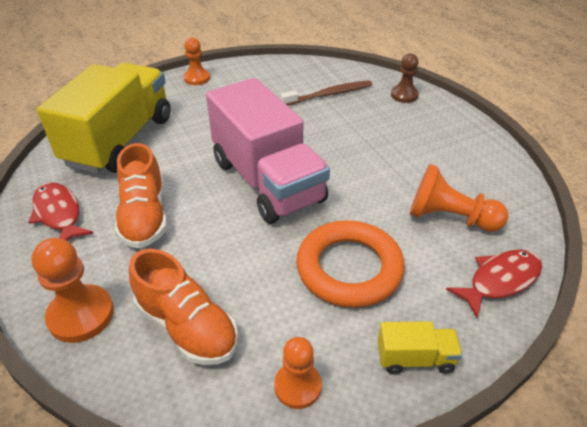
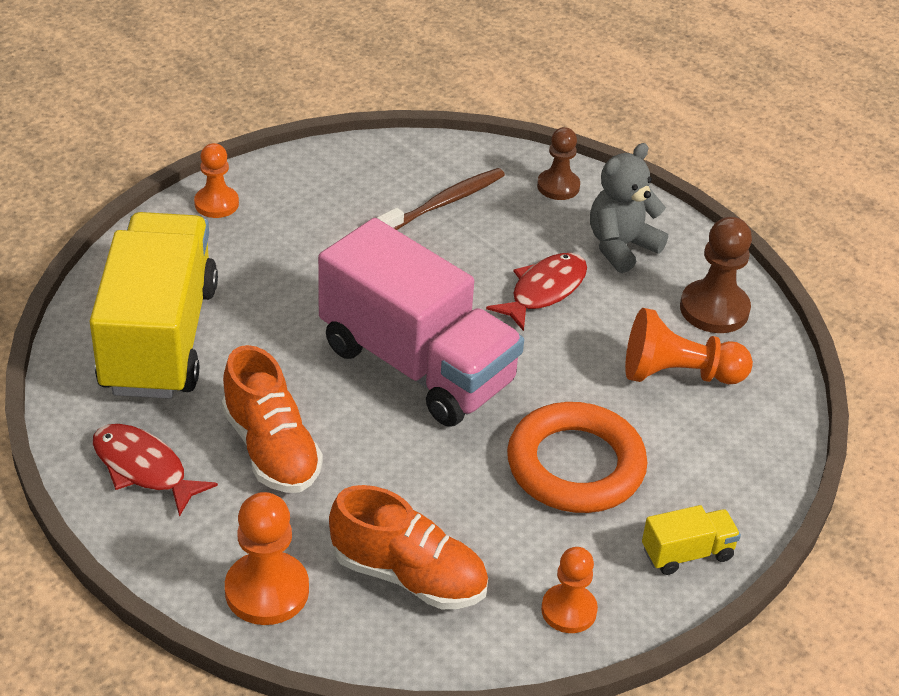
camera: 20 degrees left, 0 degrees up
(434, 133) = (621, 246): none -> grey teddy bear
(489, 180) = (714, 309): none -> brown pawn
(500, 280) = (758, 444): red fish -> red fish (544, 291)

